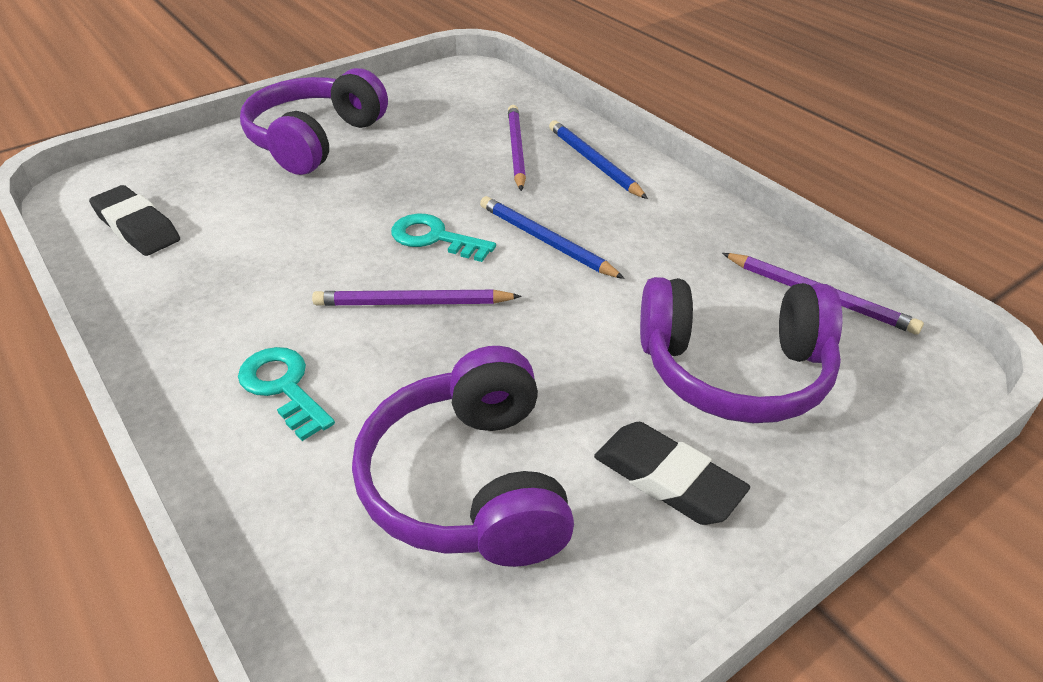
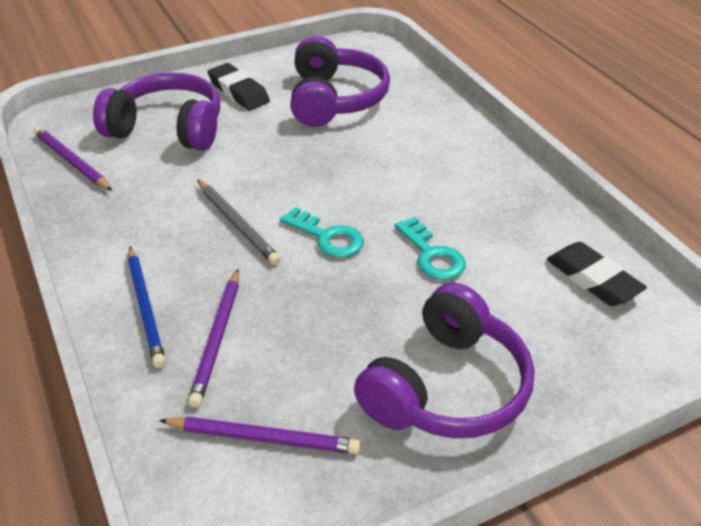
camera: 170 degrees left, 0 degrees up
(283, 387) = (435, 147): turquoise key -> turquoise key (432, 255)
(413, 303) = (352, 187): purple pencil -> purple pencil (263, 437)
(545, 241) = (237, 224): blue pencil -> grey pencil

